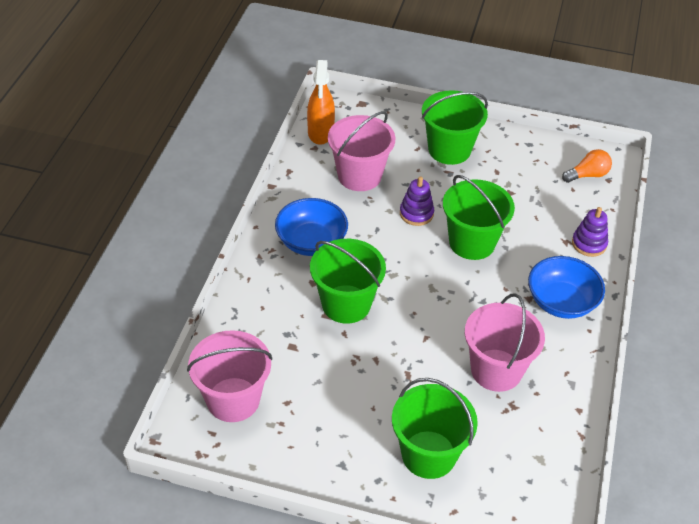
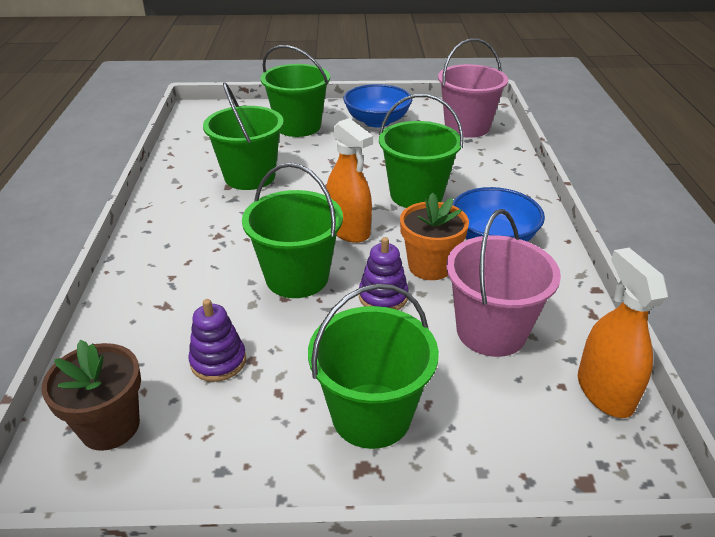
camera: 165 degrees right, 10 degrees down
(373, 229) = (430, 266): none -> orange flower pot
(420, 278) = (349, 230): none -> orange spray bottle
(496, 370) = (250, 177): pink bucket -> green bucket
(561, 302) = (179, 239): blue bowl -> blue bowl (377, 121)
(587, 175) = (110, 426): orange light bulb -> brown flower pot
(589, 244) = (131, 309): purple stacking toy -> purple stacking toy (218, 361)

